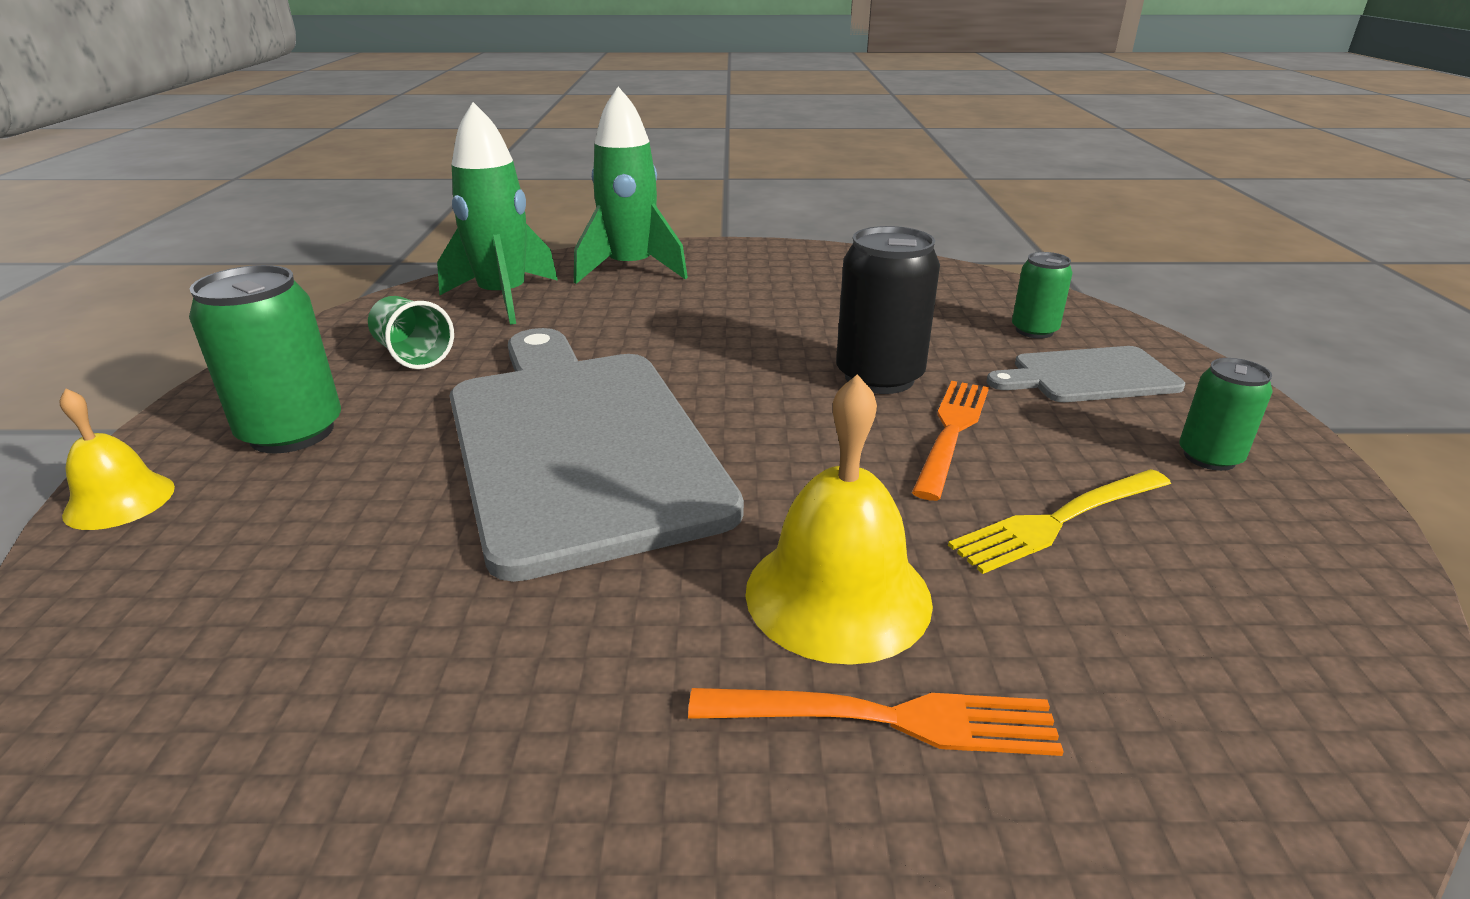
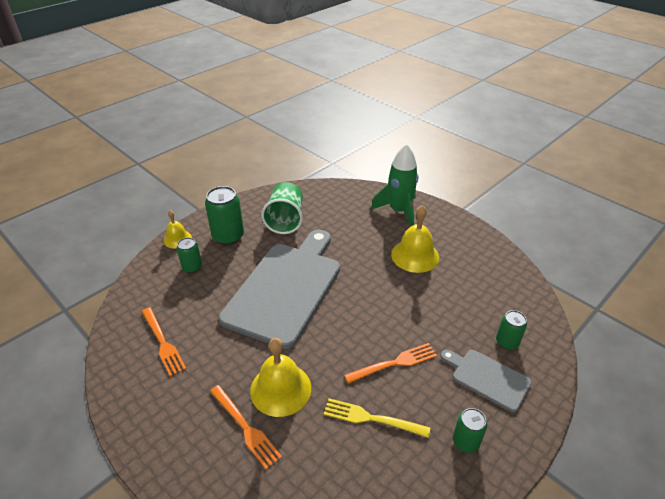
camera: 45 degrees right, 10 degrees up
(253, 527) = (192, 267): none -> green can
(373, 723) = (163, 342): none -> orange fork
(413, 355) = (285, 220): green cup -> green cup, size x1.60
(503, 298) = (339, 205): green rocket -> none
(746, 303) = (415, 255): none -> yellow bell
(879, 377) = (407, 323): black can -> none

